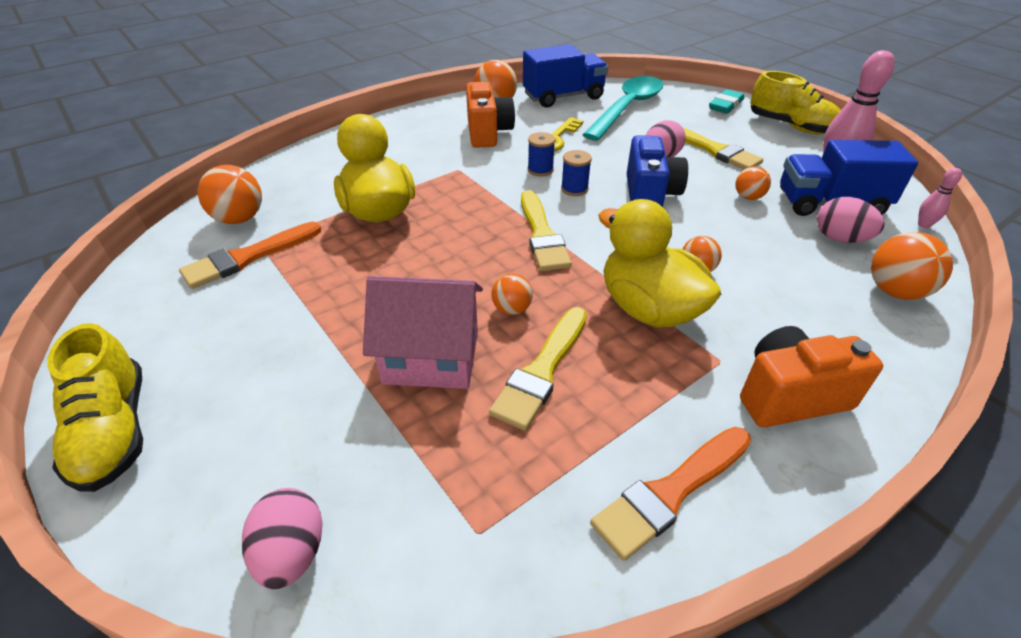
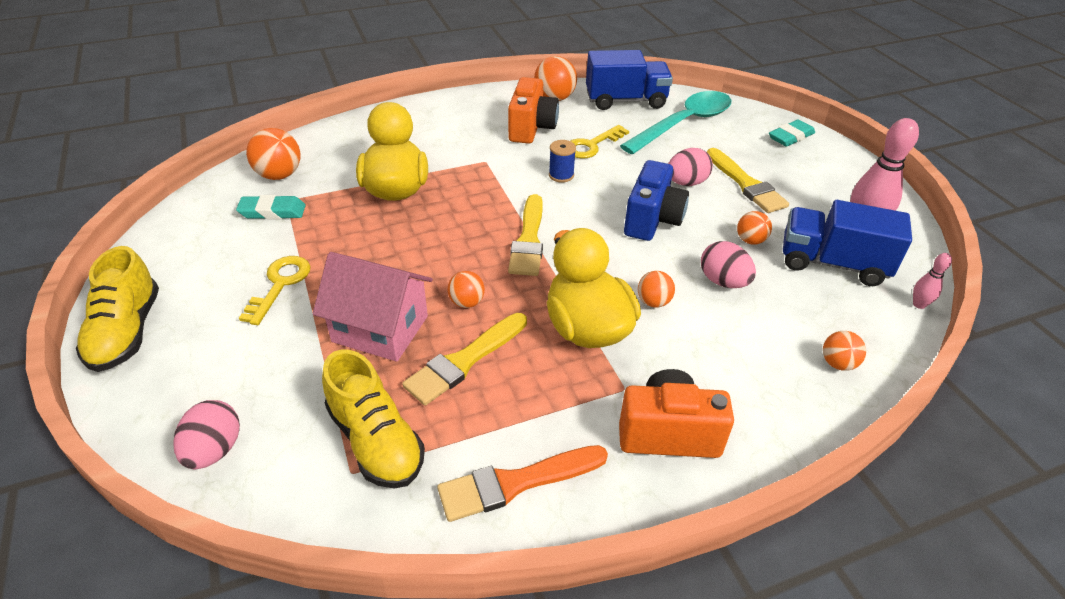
camera: 15 degrees right, 0 degrees up
(248, 257) = (272, 212): orange brush -> turquoise eraser
(291, 333) = (280, 284): none -> yellow key
(574, 189) = (583, 200): blue spool -> none
(790, 126) = (847, 172): yellow shoe -> yellow shoe (375, 441)
(840, 238) = (817, 301): pink egg -> pink egg (723, 281)
(895, 291) = (837, 363): orange ball -> orange ball, size x0.60

